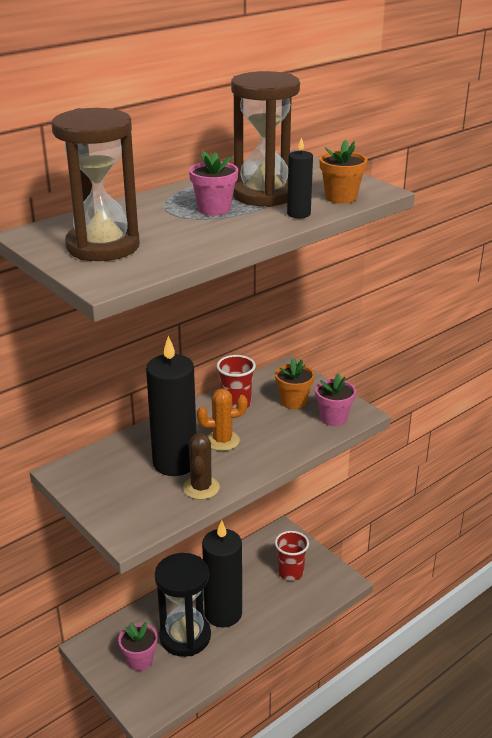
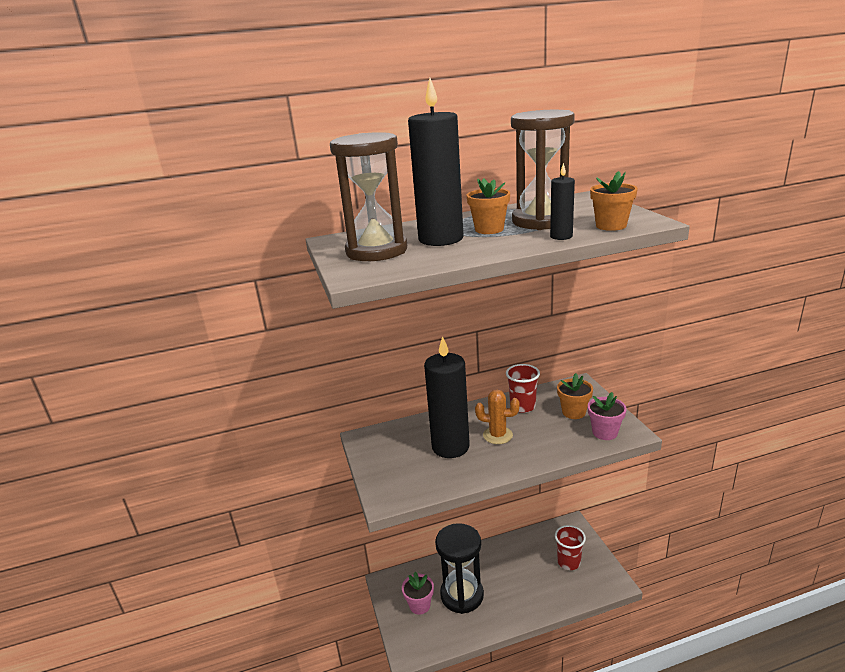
camera: 25 degrees right, 5 degrees down
(201, 488) = (462, 472): brown cactus -> none
(214, 209) = (489, 229): pink flower pot -> orange flower pot
(223, 613) = (499, 583): black candle -> black candle (441, 239)

